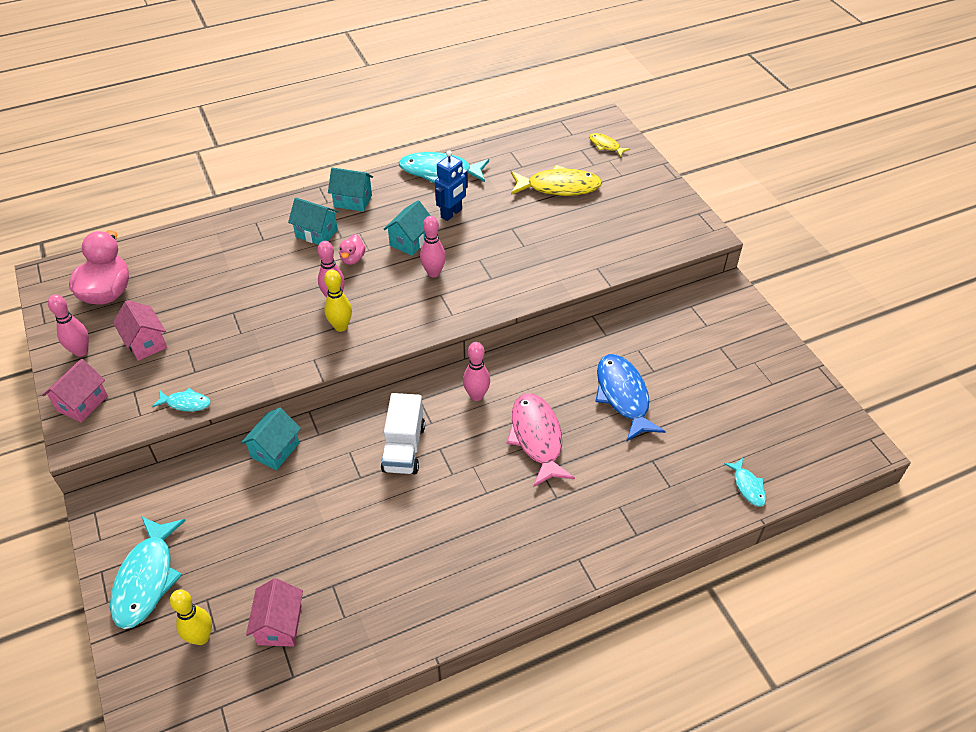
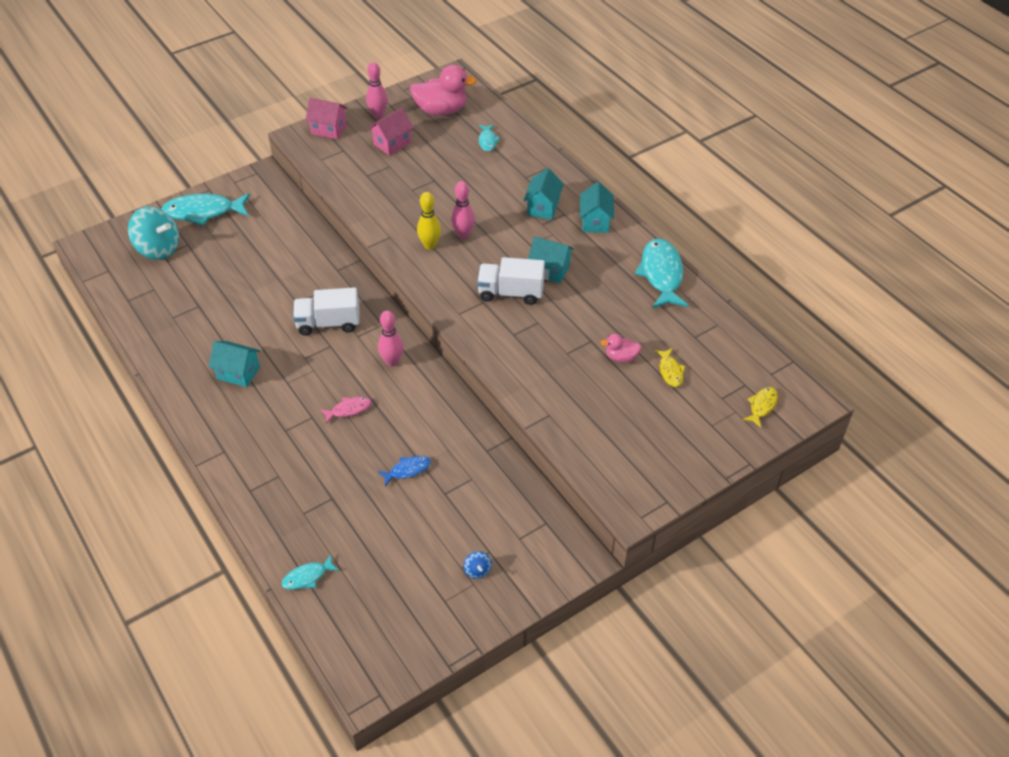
camera: 80 degrees right, 0 degrees up
(186, 403) = (334, 179): turquoise fish -> turquoise fish (487, 141)
(201, 637) = (158, 249): yellow bowling pin -> turquoise spinning top
(275, 450) = (318, 249): turquoise house -> turquoise house (238, 373)
(280, 625) = (167, 285): pink house -> none
(352, 259) = (515, 236): pink duck -> pink duck (621, 357)
(433, 273) = (510, 293): pink bowling pin -> white truck
(451, 213) = (599, 293): blue robot -> none
(537, 438) = (349, 410): pink fish -> pink fish, size x0.50
(559, 187) = (670, 371): yellow fish -> yellow fish, size x0.50
(623, 396) = (408, 470): blue fish -> blue fish, size x0.50
(740, 357) = (477, 570): none -> blue spinning top

